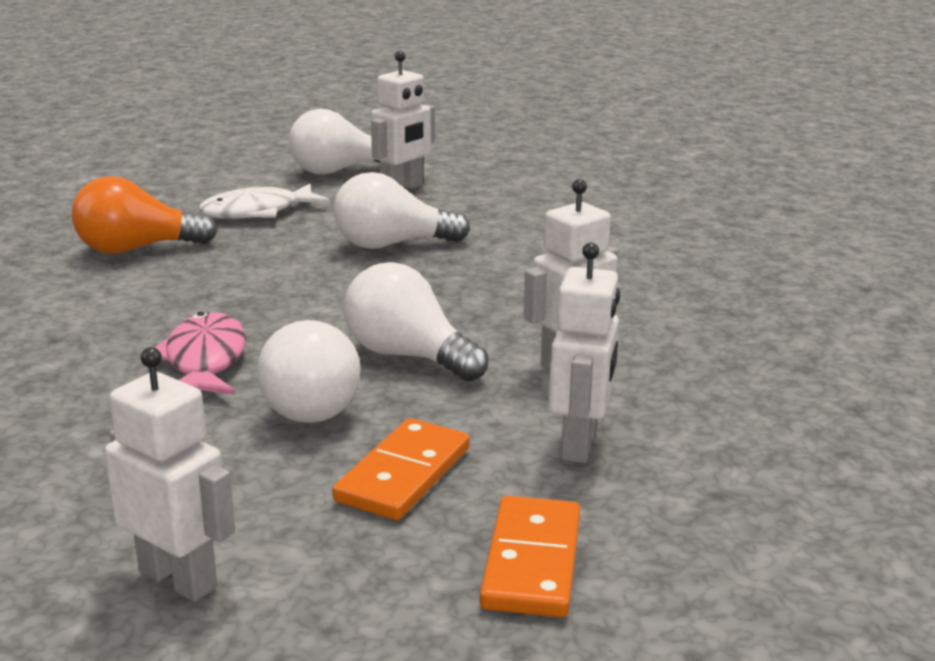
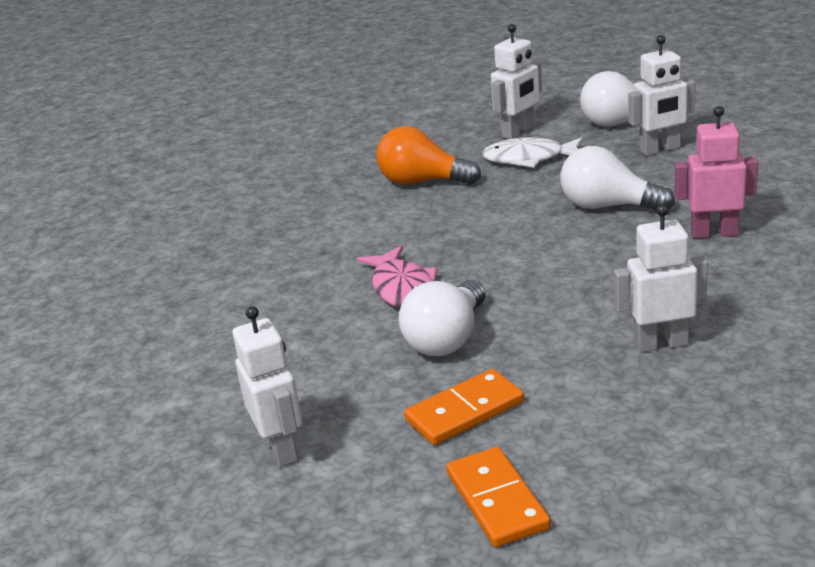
camera: 35 degrees right, 5 degrees up
(204, 361) = (402, 289): pink fish -> pink fish turned 135 degrees clockwise
(408, 356) = (542, 313): white light bulb -> none
(529, 253) = (714, 233): none -> pink robot
(531, 562) = (496, 501): orange domino -> orange domino turned 60 degrees counterclockwise
(580, 444) = (607, 419): white robot -> white robot (518, 132)

